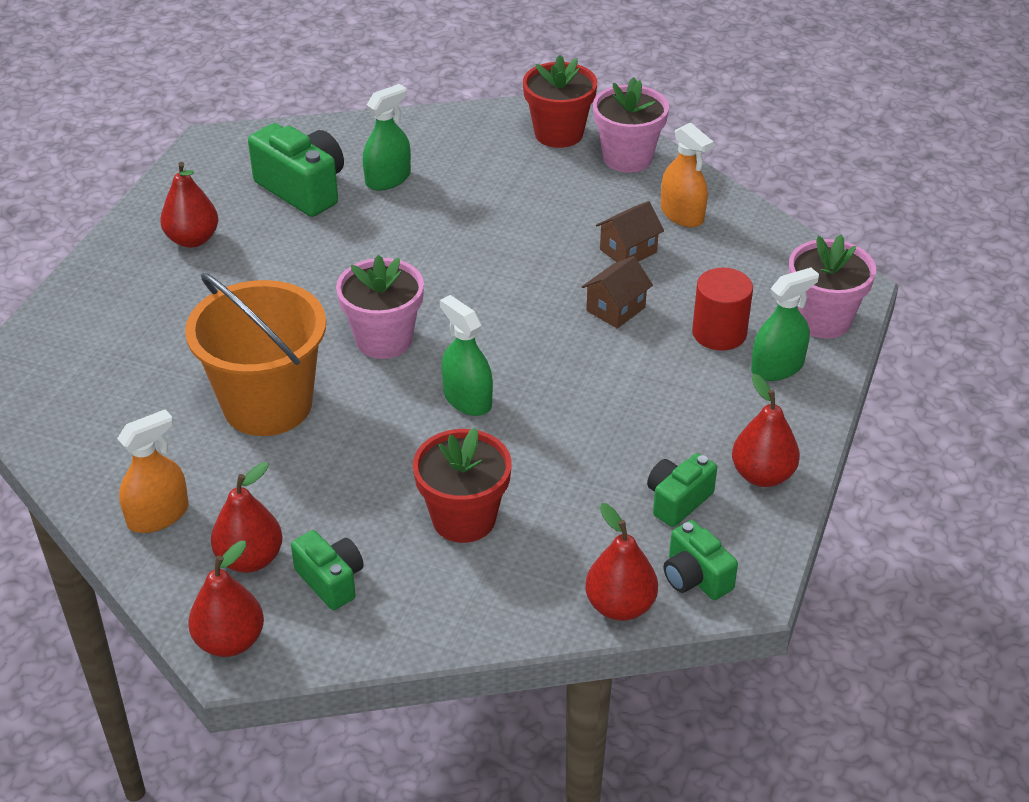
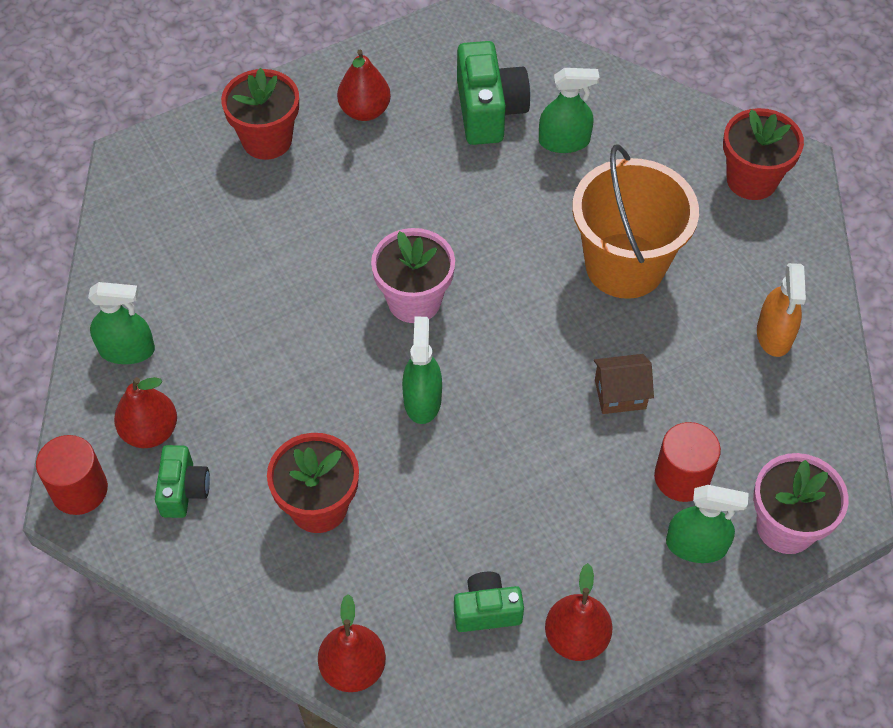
camera: 40 degrees right, 15 degrees up
(123, 302) = (267, 140): none -> red flower pot
(158, 515) = (127, 350): orange spray bottle -> green spray bottle
(230, 641) = (79, 490): red pear -> red cylinder
(267, 405) = (280, 304): orange bucket -> orange bucket (624, 265)
(627, 158) = (787, 243): pink flower pot -> none
(628, 251) = (689, 342): brown house -> none
(695, 577) = (431, 688): green camera -> none

